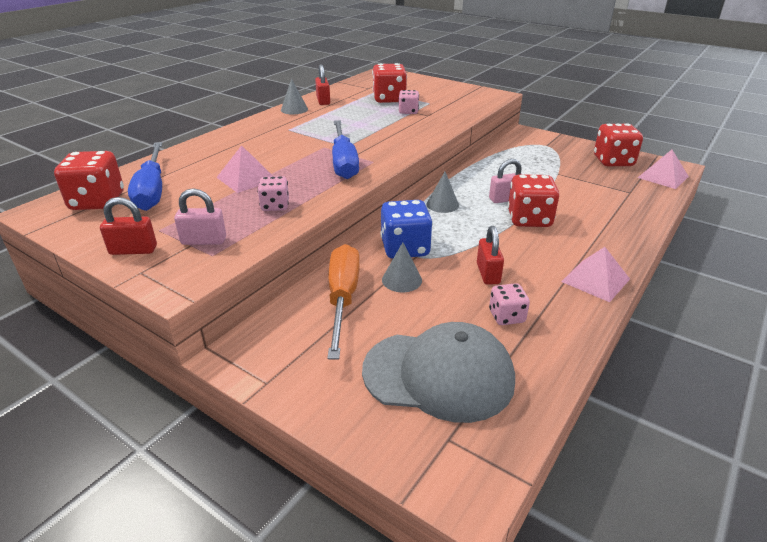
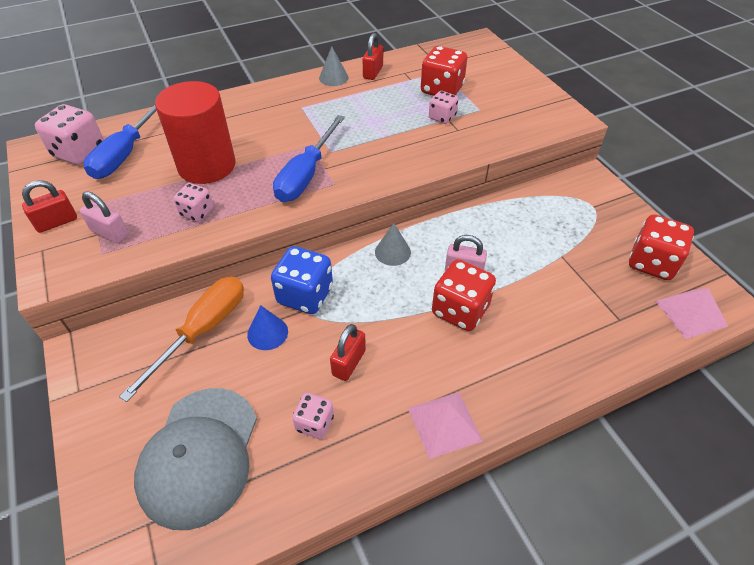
camera: 30 degrees right, 15 degrees up
(97, 202) = (79, 152): red dice -> pink dice
(133, 250) = (57, 222): red padlock -> red padlock turned 60 degrees counterclockwise
(246, 178) = (207, 166): pink pyramid -> red cylinder
(402, 280) = (267, 333): grey cone -> blue cone
(439, 375) = (199, 456): grey cap -> grey cap turned 60 degrees clockwise

